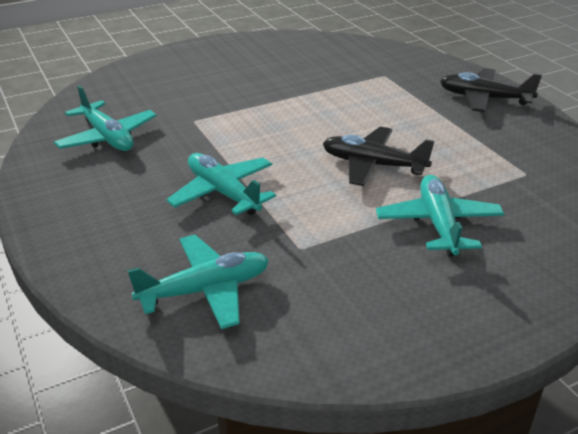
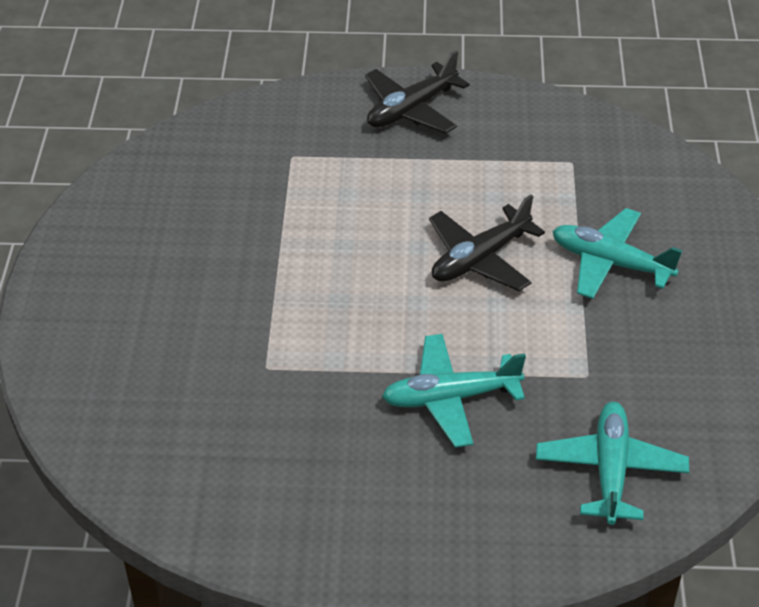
camera: 60 degrees left, 10 degrees up
(107, 137) = (244, 464): turquoise plane -> none

